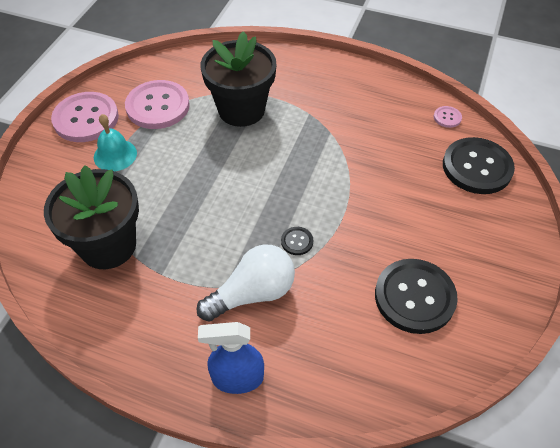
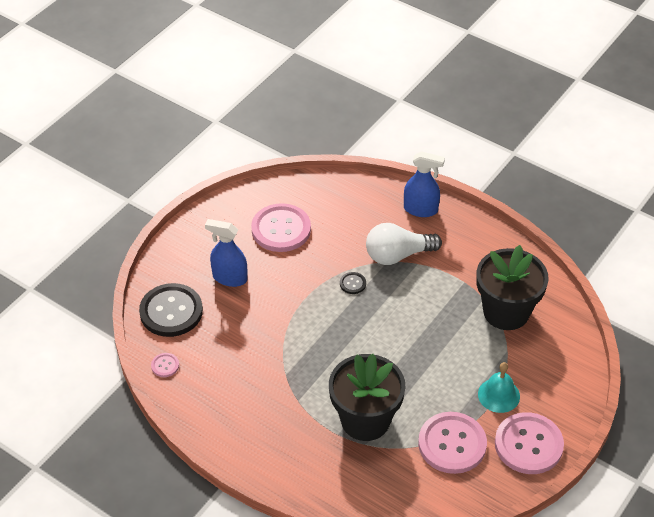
camera: 165 degrees left, 5 degrees down
(414, 297) = (281, 229): black button -> pink button
(440, 217) = (229, 278): none -> blue spray bottle

